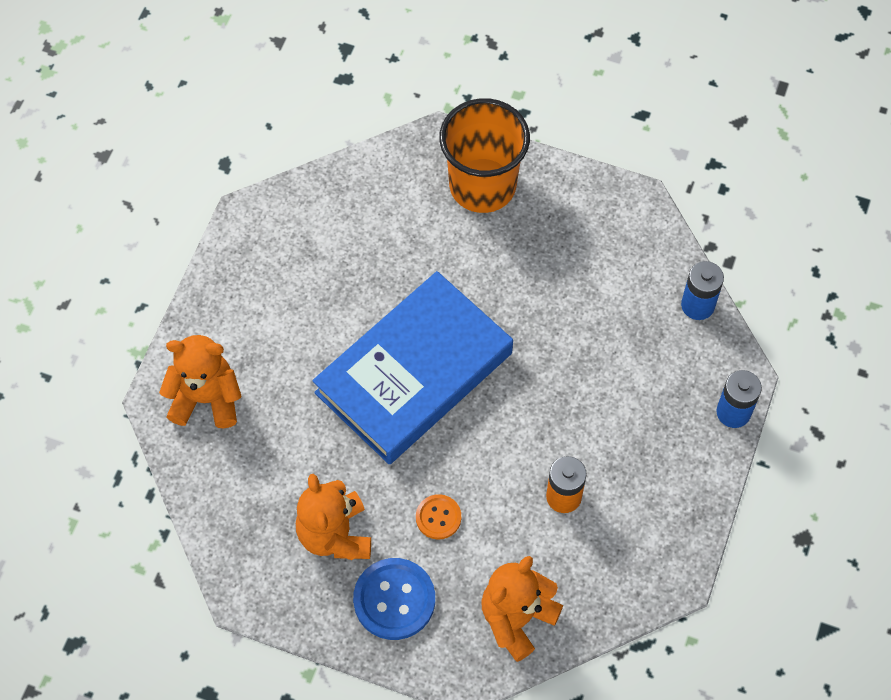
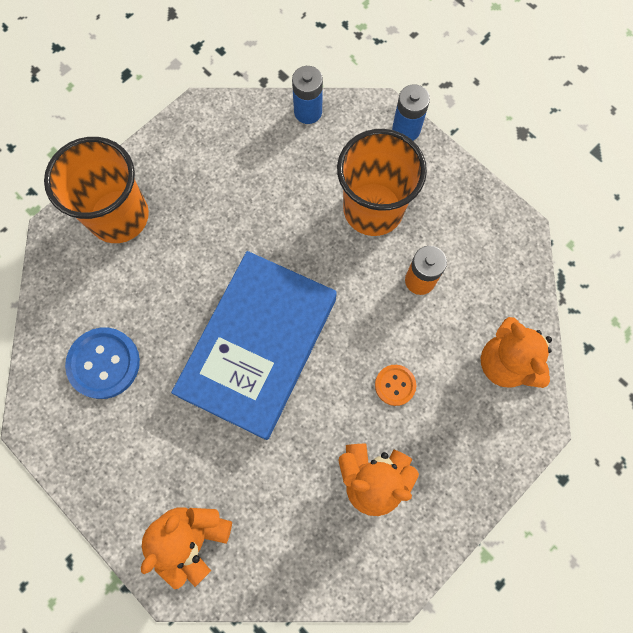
camera: 65 degrees left, 10 degrees up
(394, 600) = (451, 453): blue button -> blue button (104, 363)
(414, 373) = (258, 347): blue book -> blue book turned 45 degrees clockwise
(619, 417) = (373, 209): none -> orange cup

